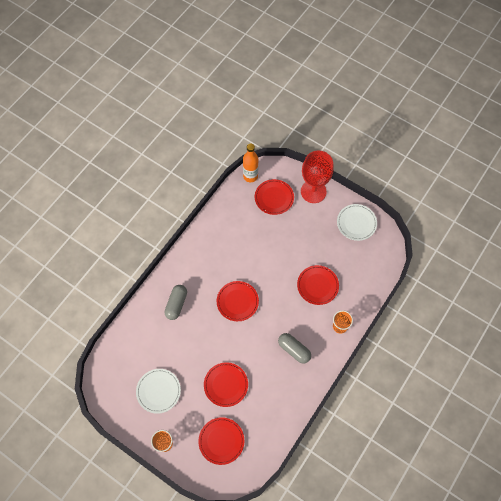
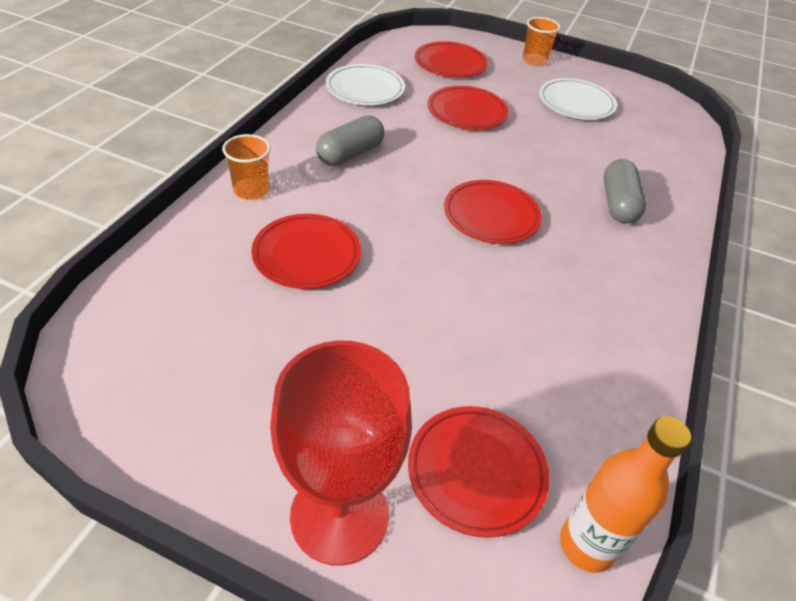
camera: 165 degrees right, 20 degrees down
(294, 350) = (350, 154): grey capsule -> grey capsule turned 75 degrees counterclockwise
(356, 223) = (183, 419): white plate -> white plate (365, 89)

